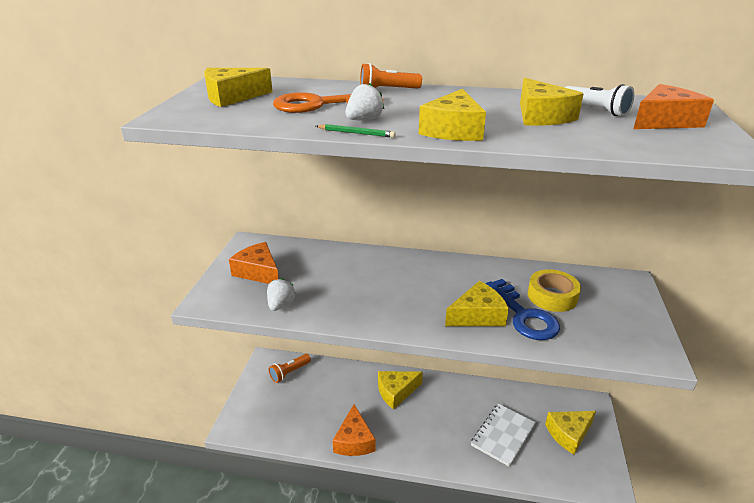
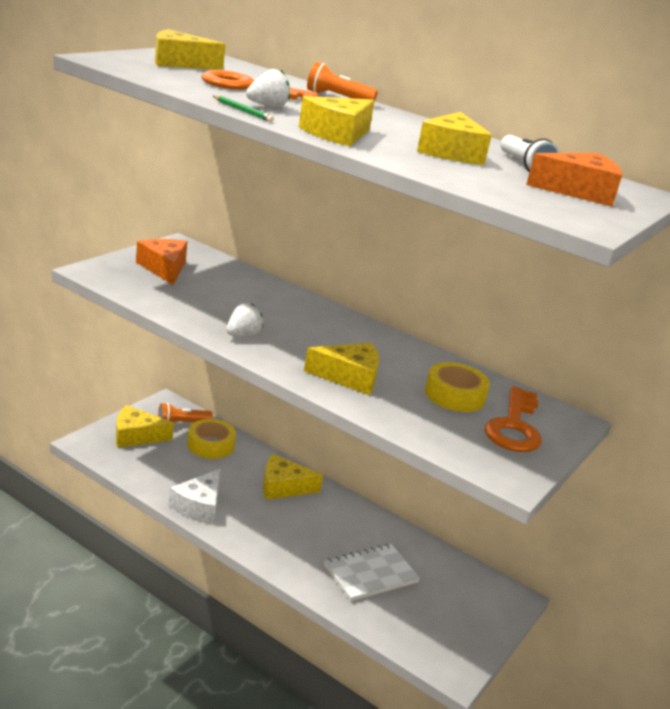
camera: 20 degrees right, 5 degrees down
(281, 305) = (159, 298): white strawberry -> white strawberry (242, 335)
(323, 381) = (210, 445): none -> yellow tape
(354, 440) = (199, 506): orange cheese -> white cheese
(524, 315) = (400, 396): blue key -> none
(569, 434) = (453, 608): yellow cheese -> yellow cheese (136, 436)
(610, 305) = (514, 426): none -> orange key

